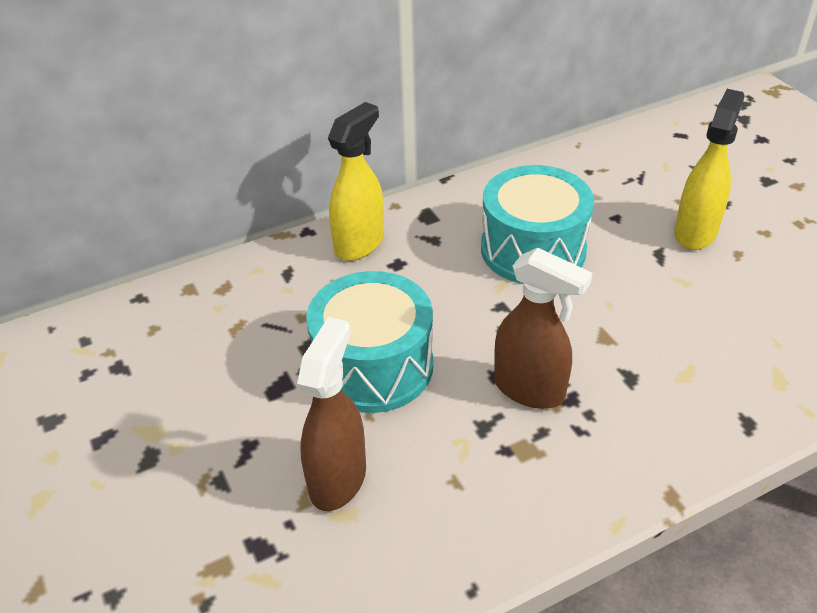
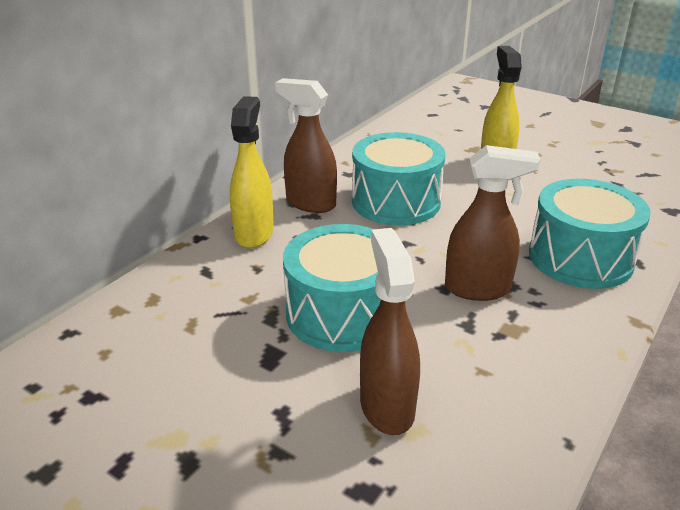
camera: 30 degrees left, 10 degrees down
(441, 223) = (310, 203): none -> brown spray bottle
(681, 394) = (580, 258): none -> turquoise drum

